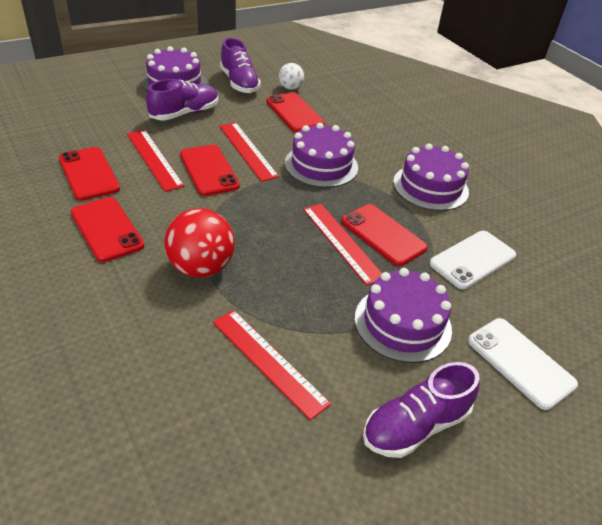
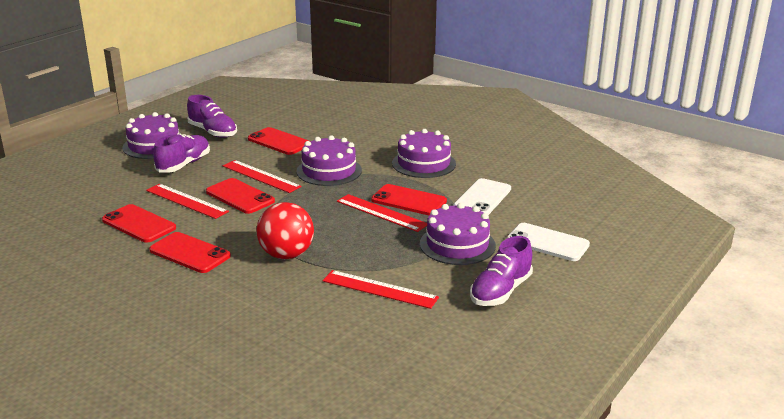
camera: 20 degrees left, 15 degrees down
(290, 88) = (261, 125): white ball -> none

